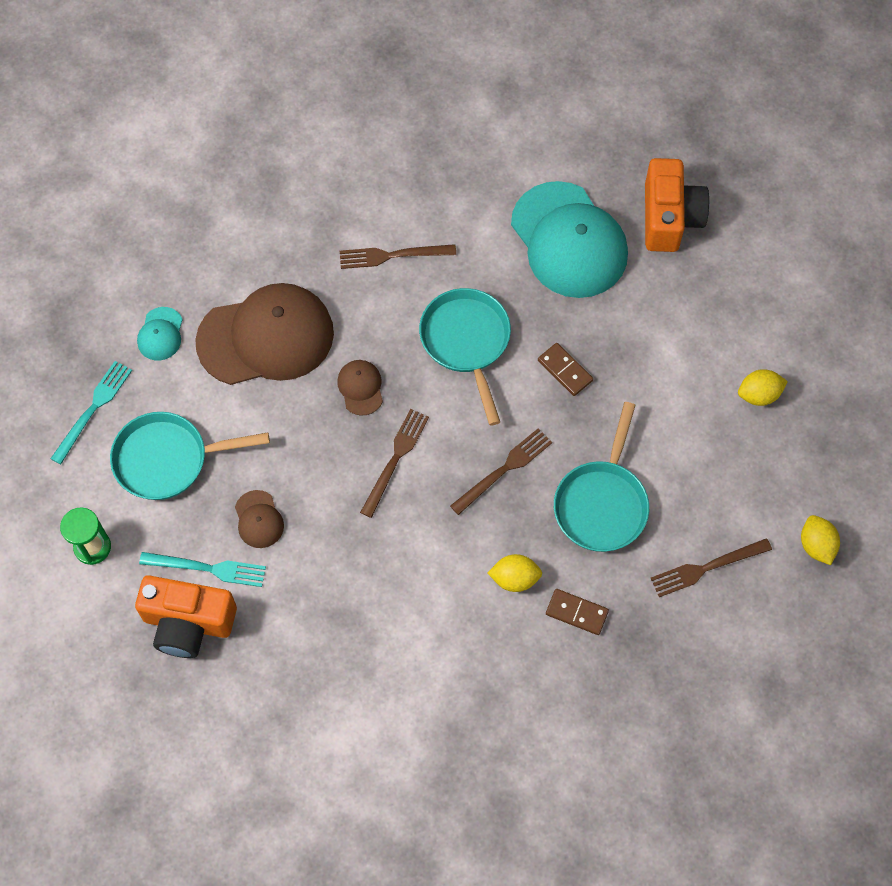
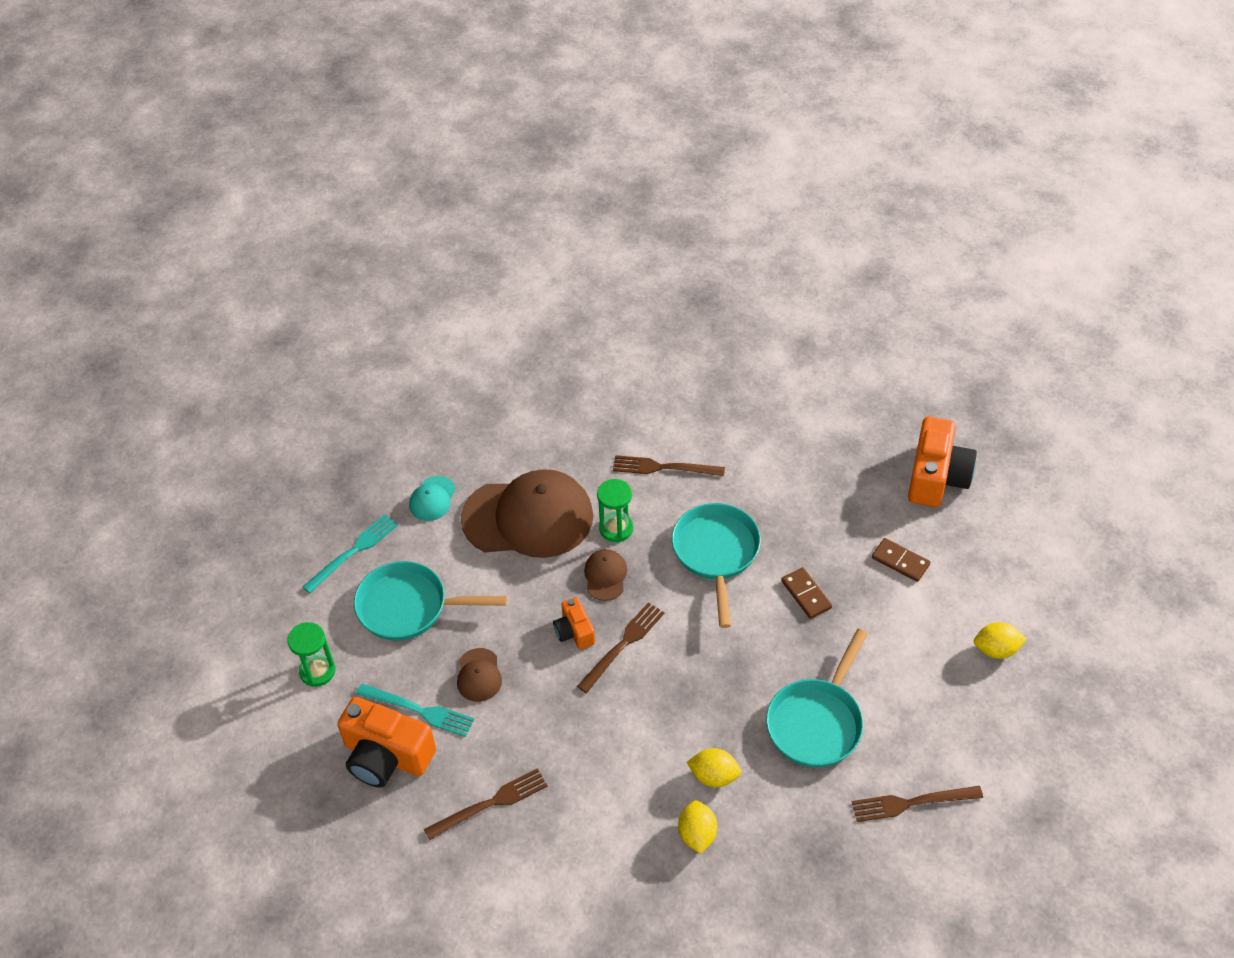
camera: 15 degrees right, 15 degrees down
(343, 454) = (574, 632): none -> orange camera
(359, 333) = (616, 528): none -> green hourglass
(504, 469) = (726, 673): brown fork -> brown fork (490, 804)
(569, 240) = (834, 481): turquoise cap -> none
(576, 613) = (769, 820): brown domino -> brown domino (900, 561)
(816, 545) = (1031, 803): yellow lemon -> yellow lemon (697, 834)

